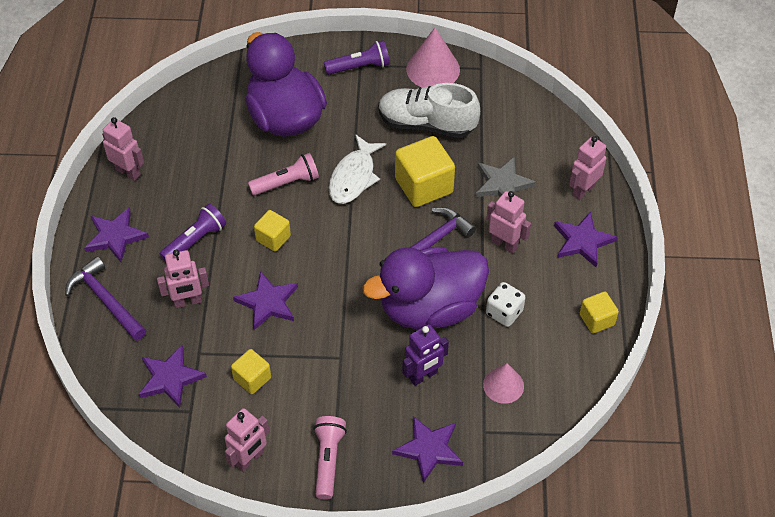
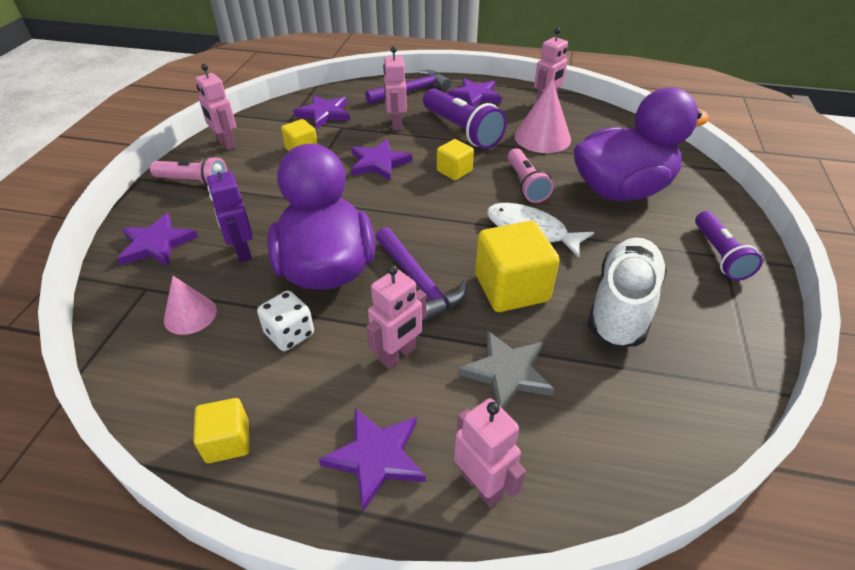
camera: 100 degrees right, 10 degrees down
(195, 240) = (461, 130): purple flashlight -> purple flashlight, size x1.51
(433, 69) = (735, 328): pink cone -> pink cone (542, 137)

